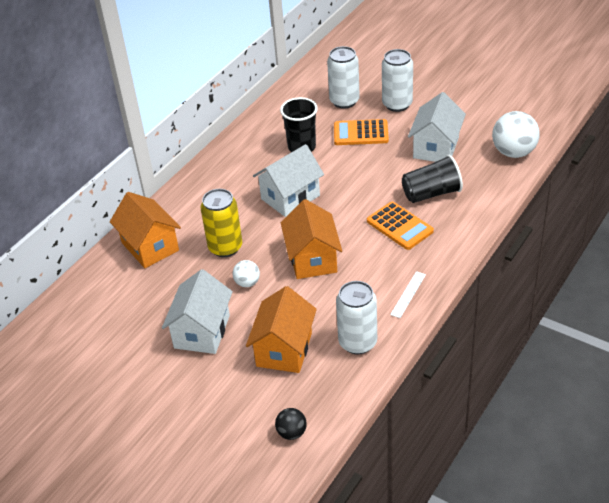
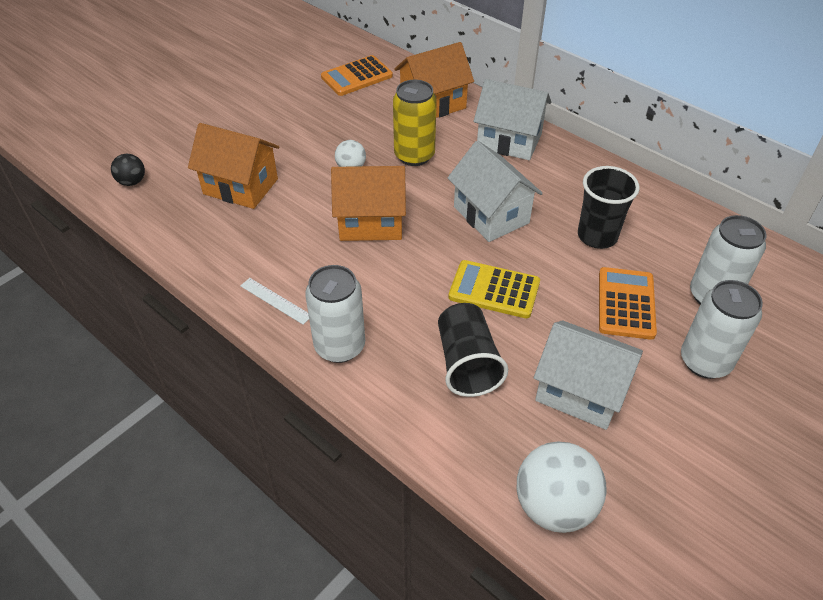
camera: 95 degrees right, 5 degrees up
(202, 331) = (293, 133): white house -> white house (509, 141)
(357, 342) = (221, 244): white can -> white can (340, 346)
(365, 188) = (494, 290): none -> yellow calculator
(399, 226) = (405, 314): orange calculator -> orange calculator (356, 76)

